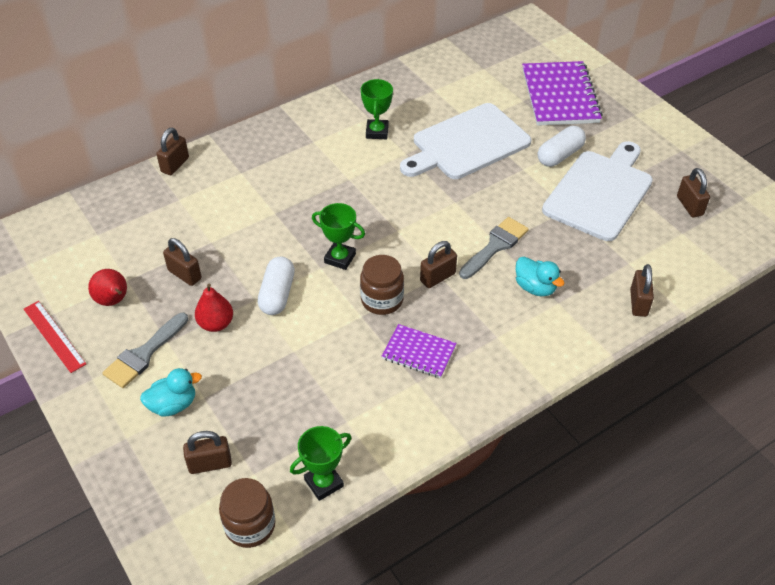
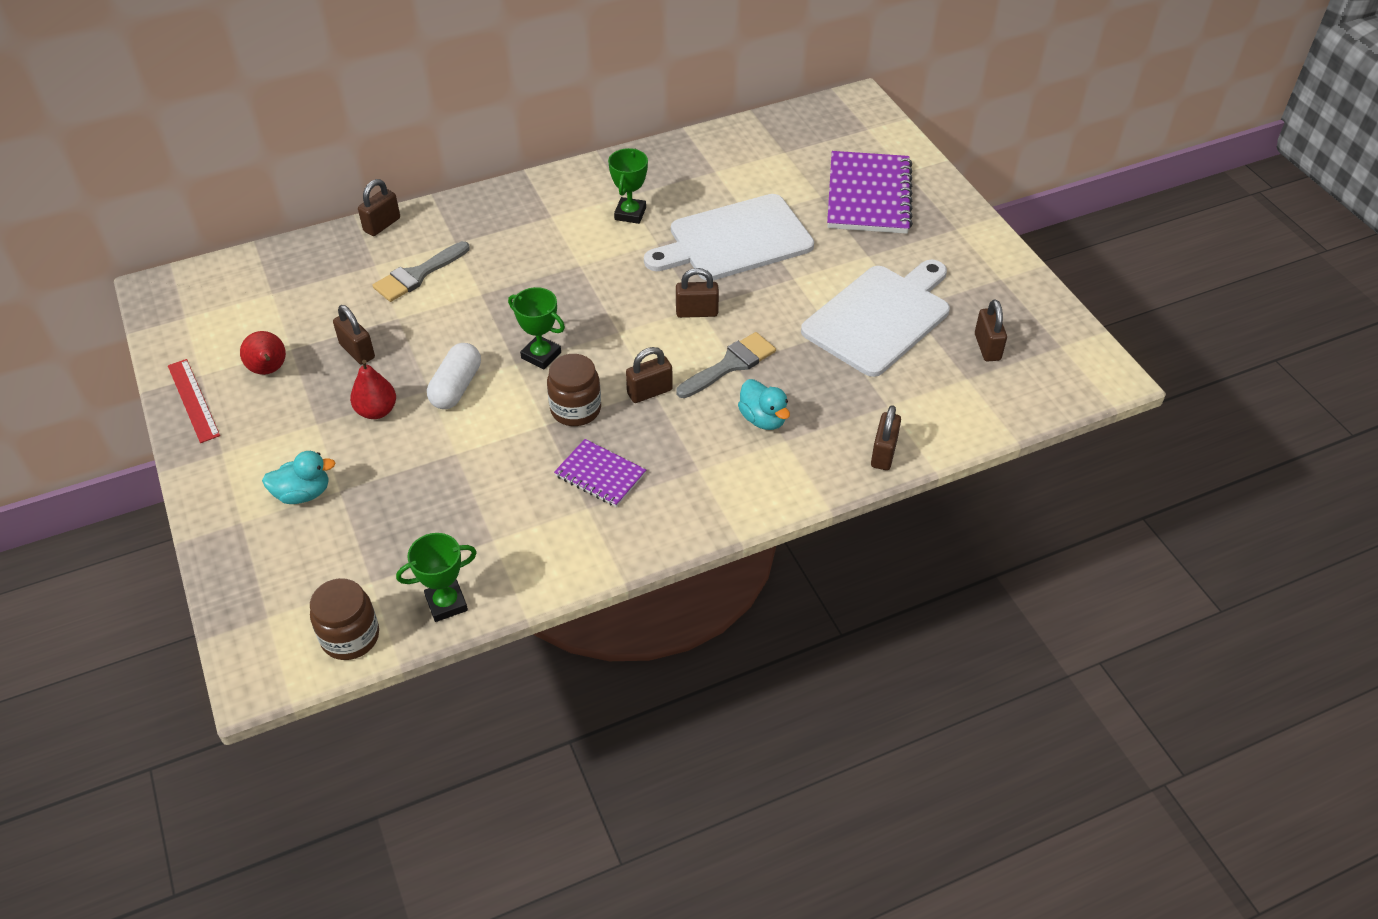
camera: 10 degrees right, 0 degrees up
(144, 354) = (286, 433): grey brush -> grey brush (417, 275)
(210, 464) = (325, 564): brown padlock -> brown padlock (697, 312)
(560, 155) = (845, 267): white capsule -> none

